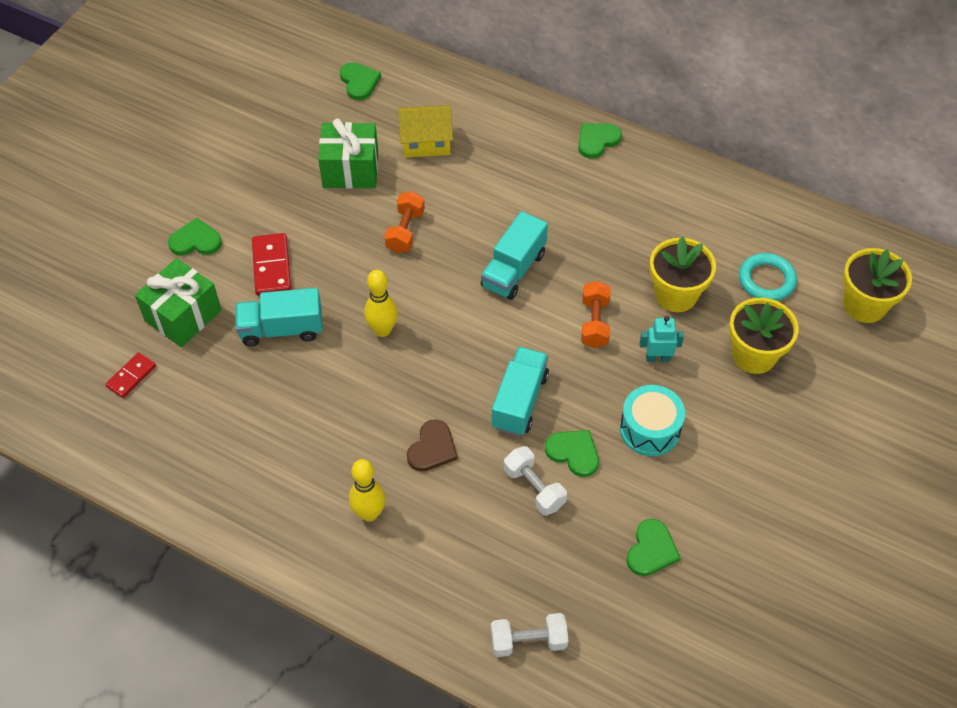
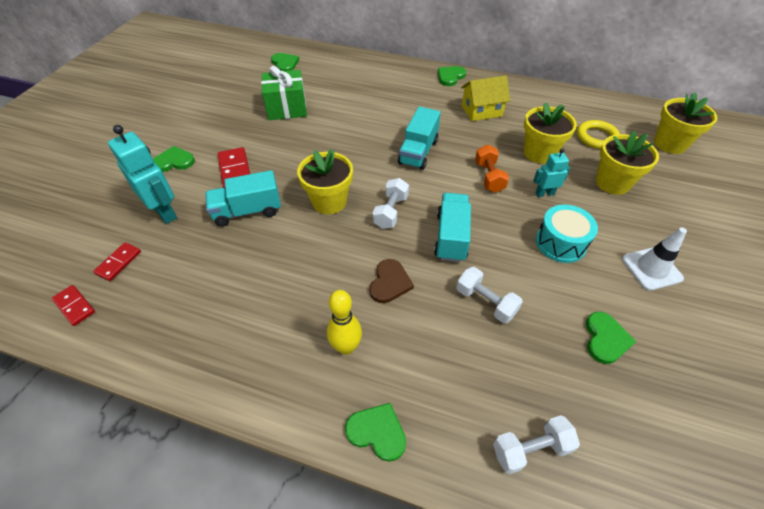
camera: 10 degrees left, 5 degrees down
(86, 422) = (74, 306): none -> red domino
(183, 316) = (164, 212): green gift -> turquoise robot
(382, 330) = (329, 201): yellow bowling pin -> yellow flower pot
(405, 231) = (333, 138): orange dumbbell -> none
(426, 142) = (337, 89): yellow house -> yellow house (481, 111)
(455, 355) = (391, 212): none -> white dumbbell
(573, 453) = (508, 269): green heart -> green heart (377, 432)
(744, 478) = (651, 269): none -> white traffic cone
(766, 280) = (596, 137): turquoise ring -> yellow ring

